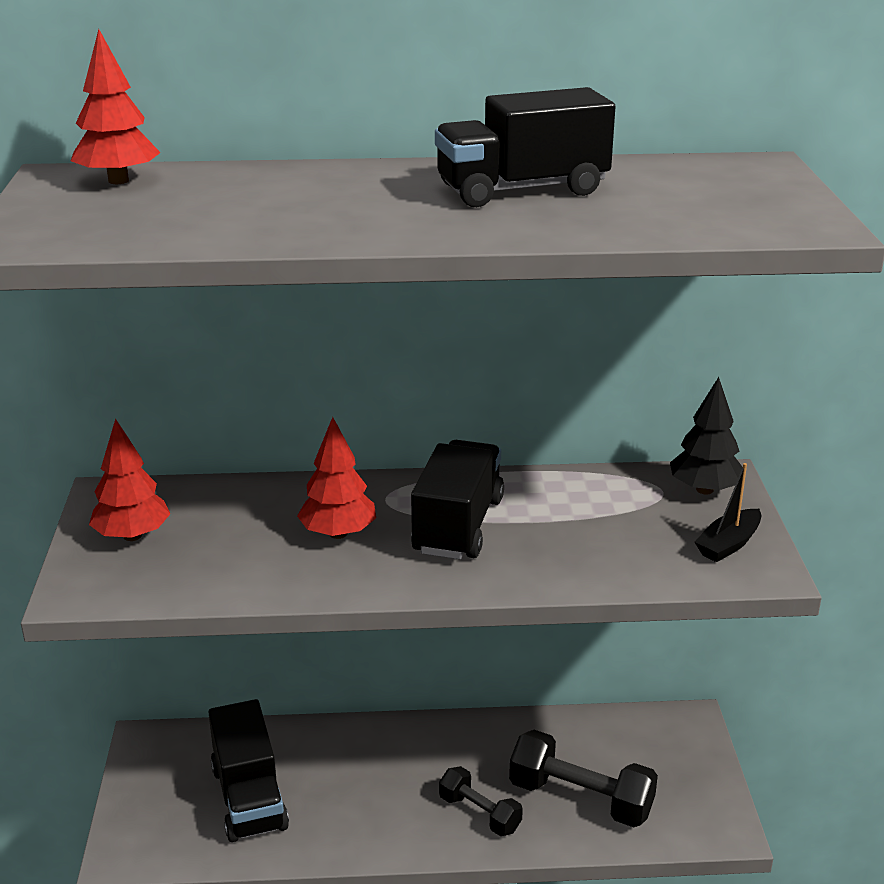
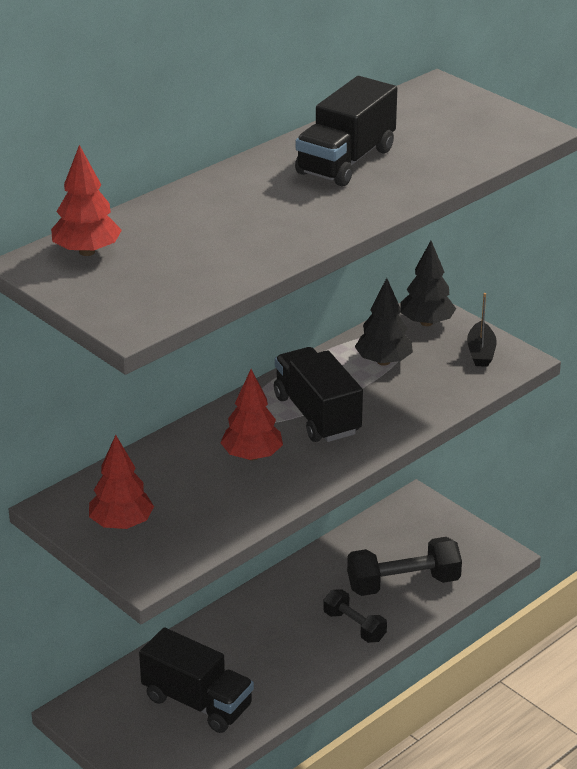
camera: 40 degrees left, 5 degrees up
(479, 814) = (354, 626): black dumbbell -> black dumbbell turned 45 degrees clockwise
(602, 507) = (383, 361): none -> black tree

